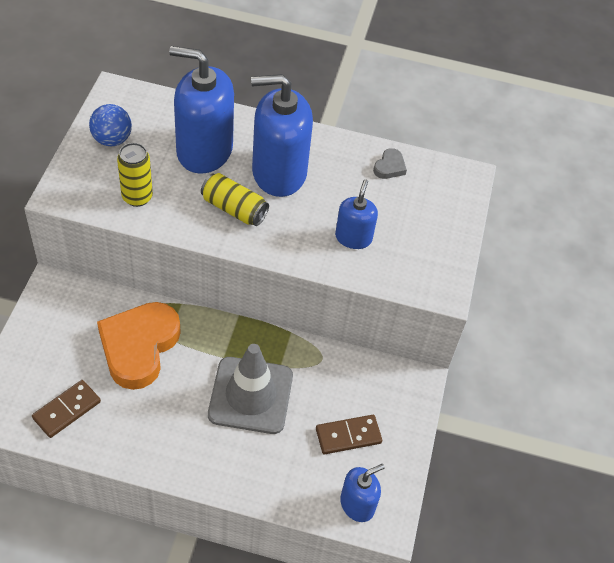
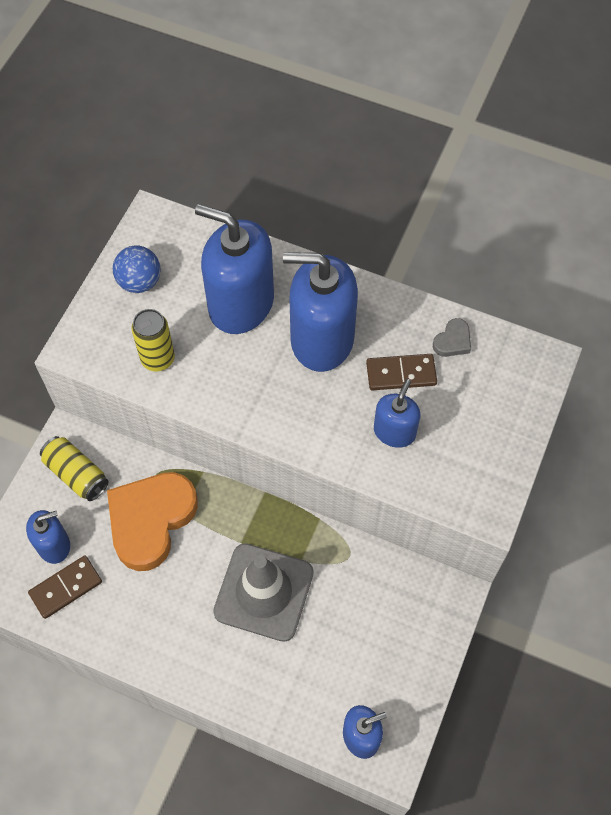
camera: 15 degrees right, 10 degrees up
(51, 375) = (54, 545): none -> blue soap dispenser
(234, 209) = (264, 383): yellow can -> yellow can (76, 474)
(348, 436) = (364, 653): brown domino -> brown domino (401, 373)

